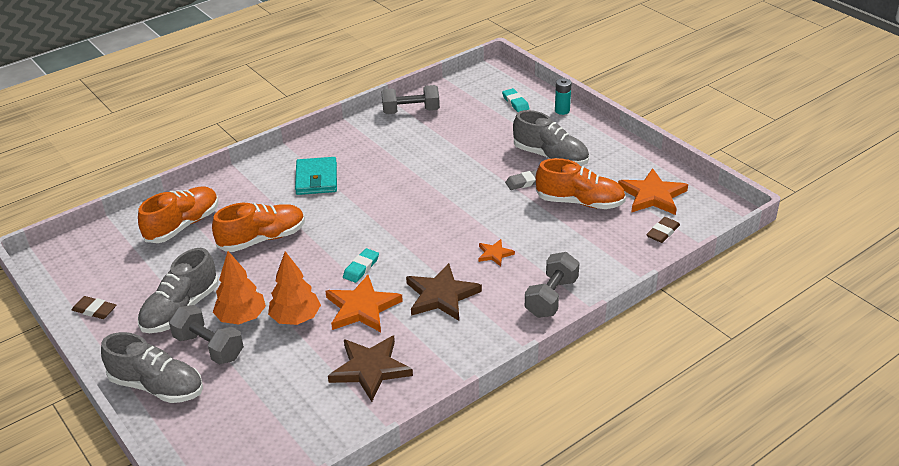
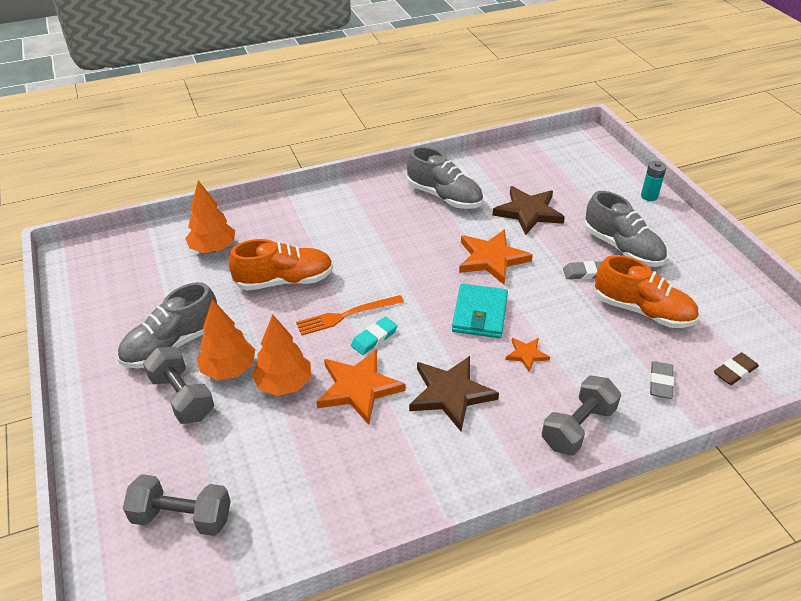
camera: 15 degrees right, 5 degrees up
(94, 310) = (90, 325): brown eraser -> none
(157, 386) = (112, 432): grey shoe -> grey shoe (444, 196)
(183, 225) = (213, 248): orange shoe -> orange tree
(316, 179) = (363, 224): turquoise wallet -> turquoise wallet (479, 314)
(330, 255) = (346, 315): none -> orange fork
(370, 369) = (341, 470): brown star -> brown star (528, 212)
(411, 111) = (485, 167): grey dumbbell -> grey dumbbell (182, 517)
(515, 102) = (599, 178): turquoise eraser -> none
(607, 252) = (660, 382): none -> grey eraser
(652, 195) = (732, 320): orange star -> orange star (491, 259)

